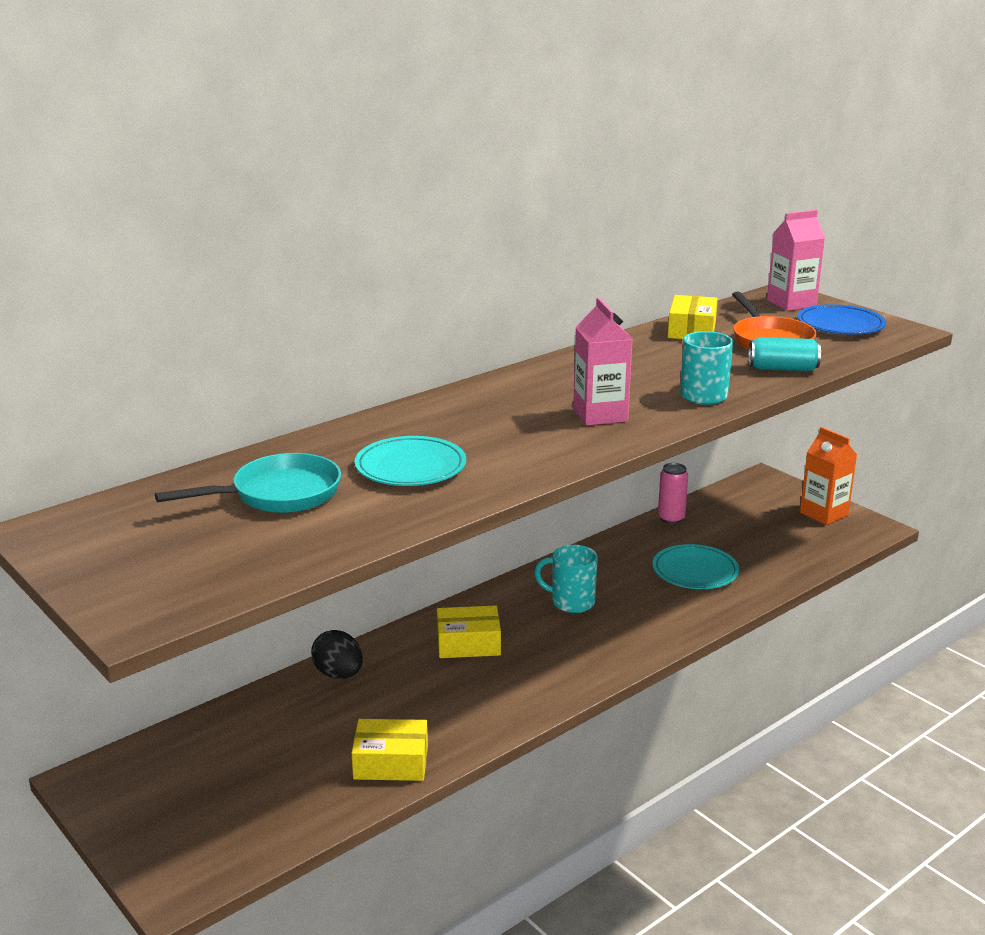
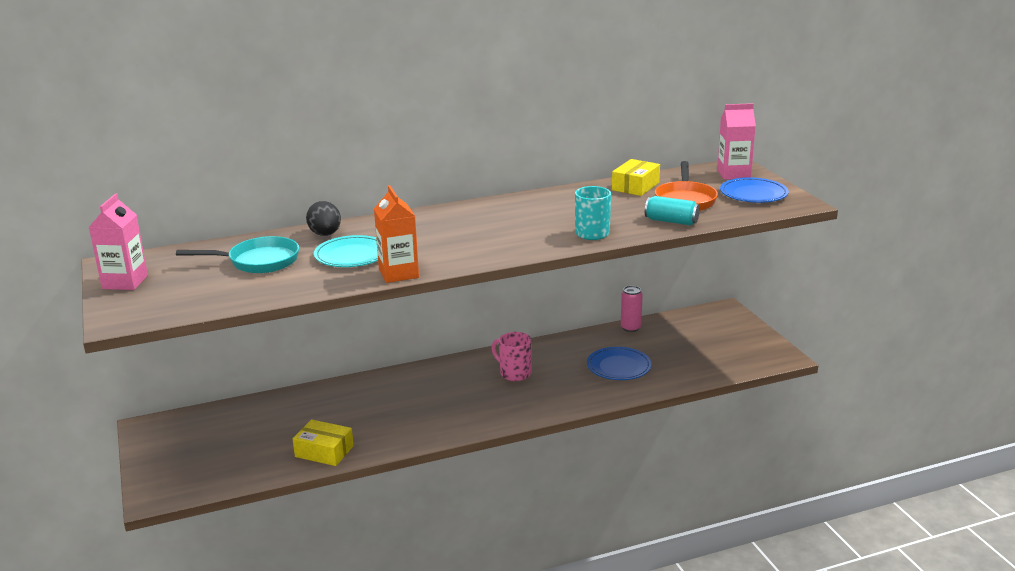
camera: 20 degrees right, 0 degrees up
(338, 674) = (330, 393): black egg -> black egg (325, 234)
(468, 643) = (425, 388): yellow box -> none
(571, 602) = (514, 373): turquoise mug -> pink mug
(600, 415) = (507, 237): pink carton -> pink carton (125, 282)
(695, 571) = (618, 367): turquoise plate -> blue plate
(824, 514) = (751, 341): orange carton -> orange carton (398, 273)

